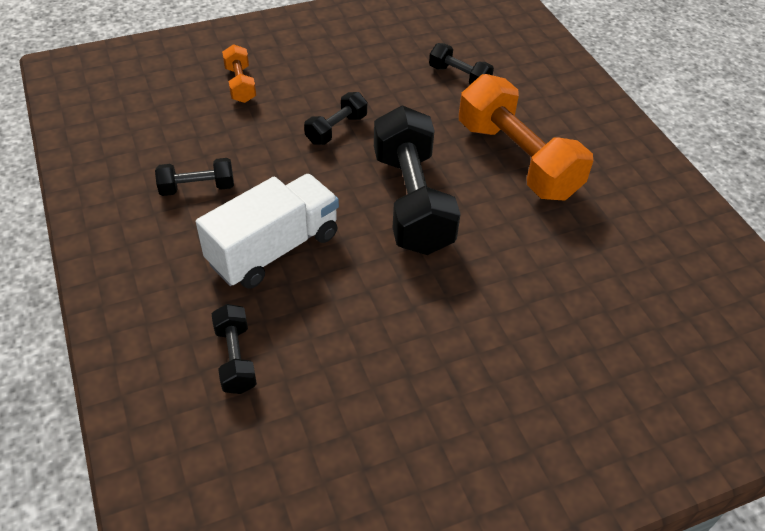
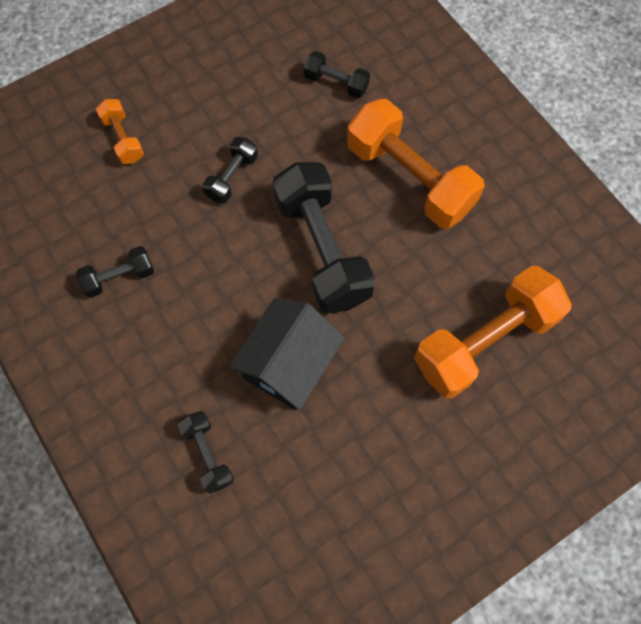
camera: 10 degrees left, 20 degrees up
(274, 249) = (210, 332): white truck -> none
(349, 292) = (289, 364): none -> black house
(573, 312) = (485, 341): none -> orange dumbbell

